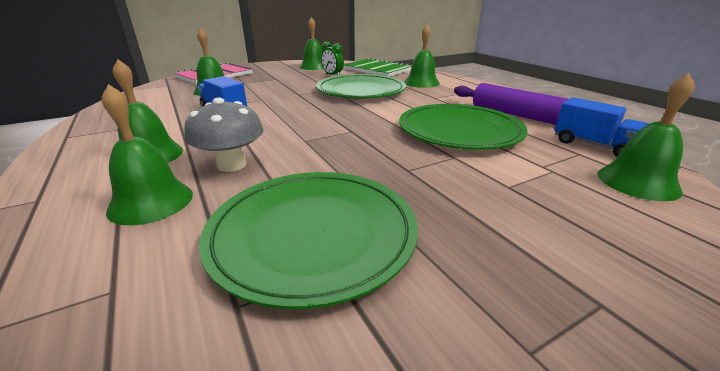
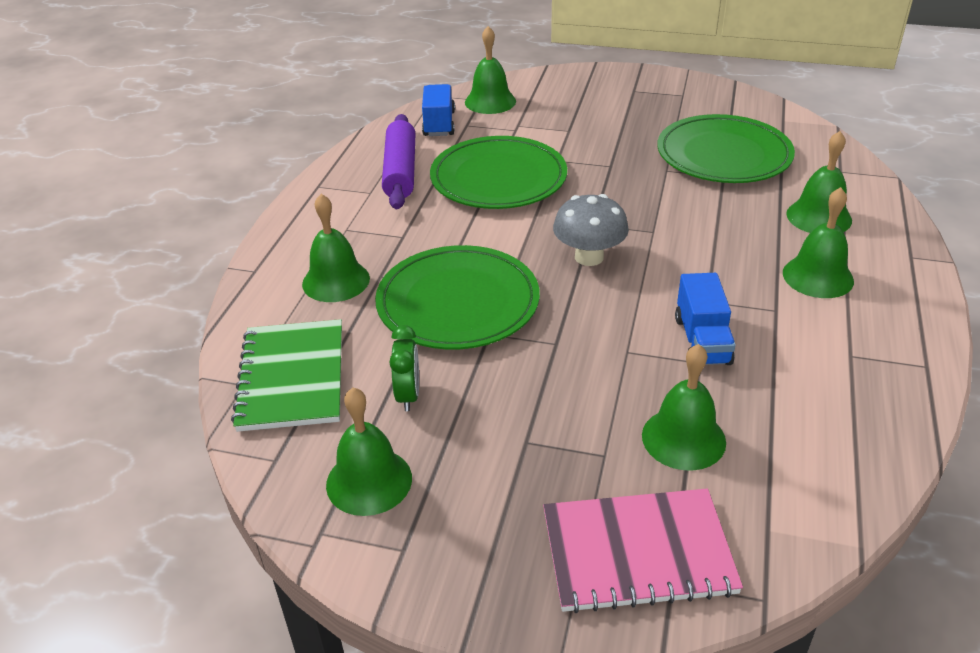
camera: 135 degrees left, 10 degrees up
(231, 165) = (743, 228): grey mushroom -> grey mushroom (589, 257)

